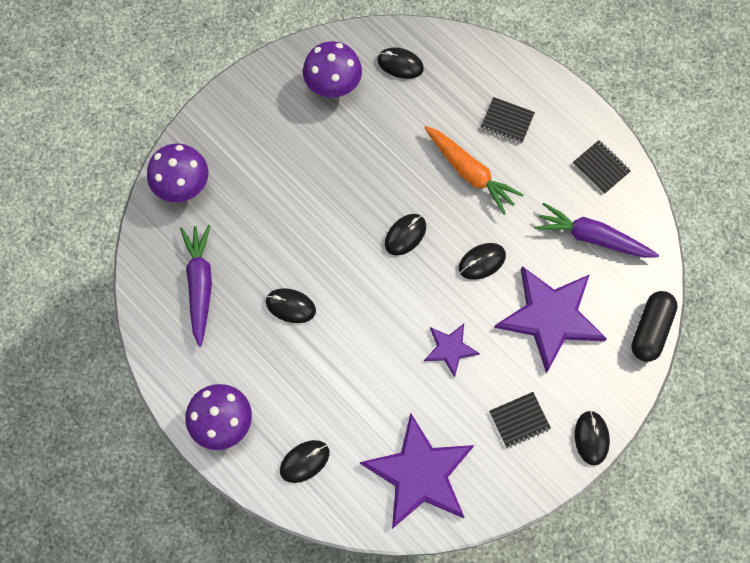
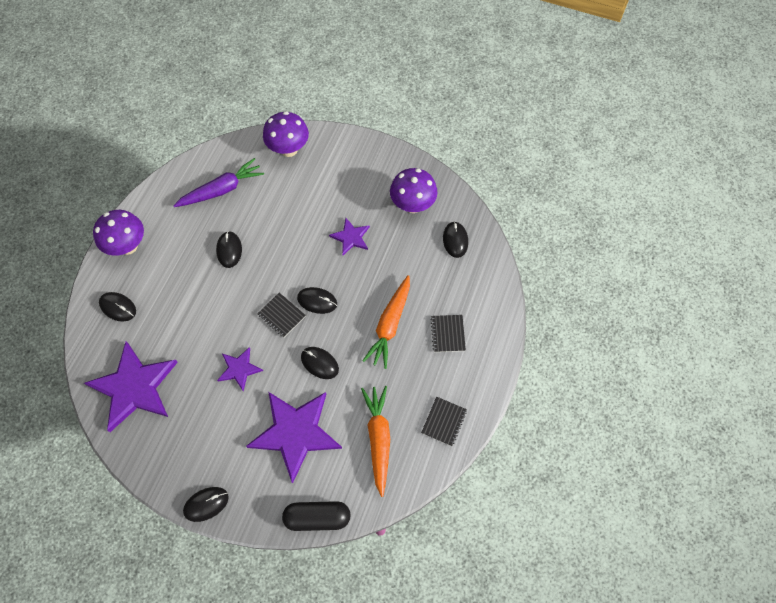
camera: 65 degrees right, 5 degrees down
(342, 167) = (351, 237): none -> purple star
(519, 420) = (201, 442): black notebook -> black notebook (281, 315)
(592, 237) = (378, 438): purple carrot -> orange carrot

